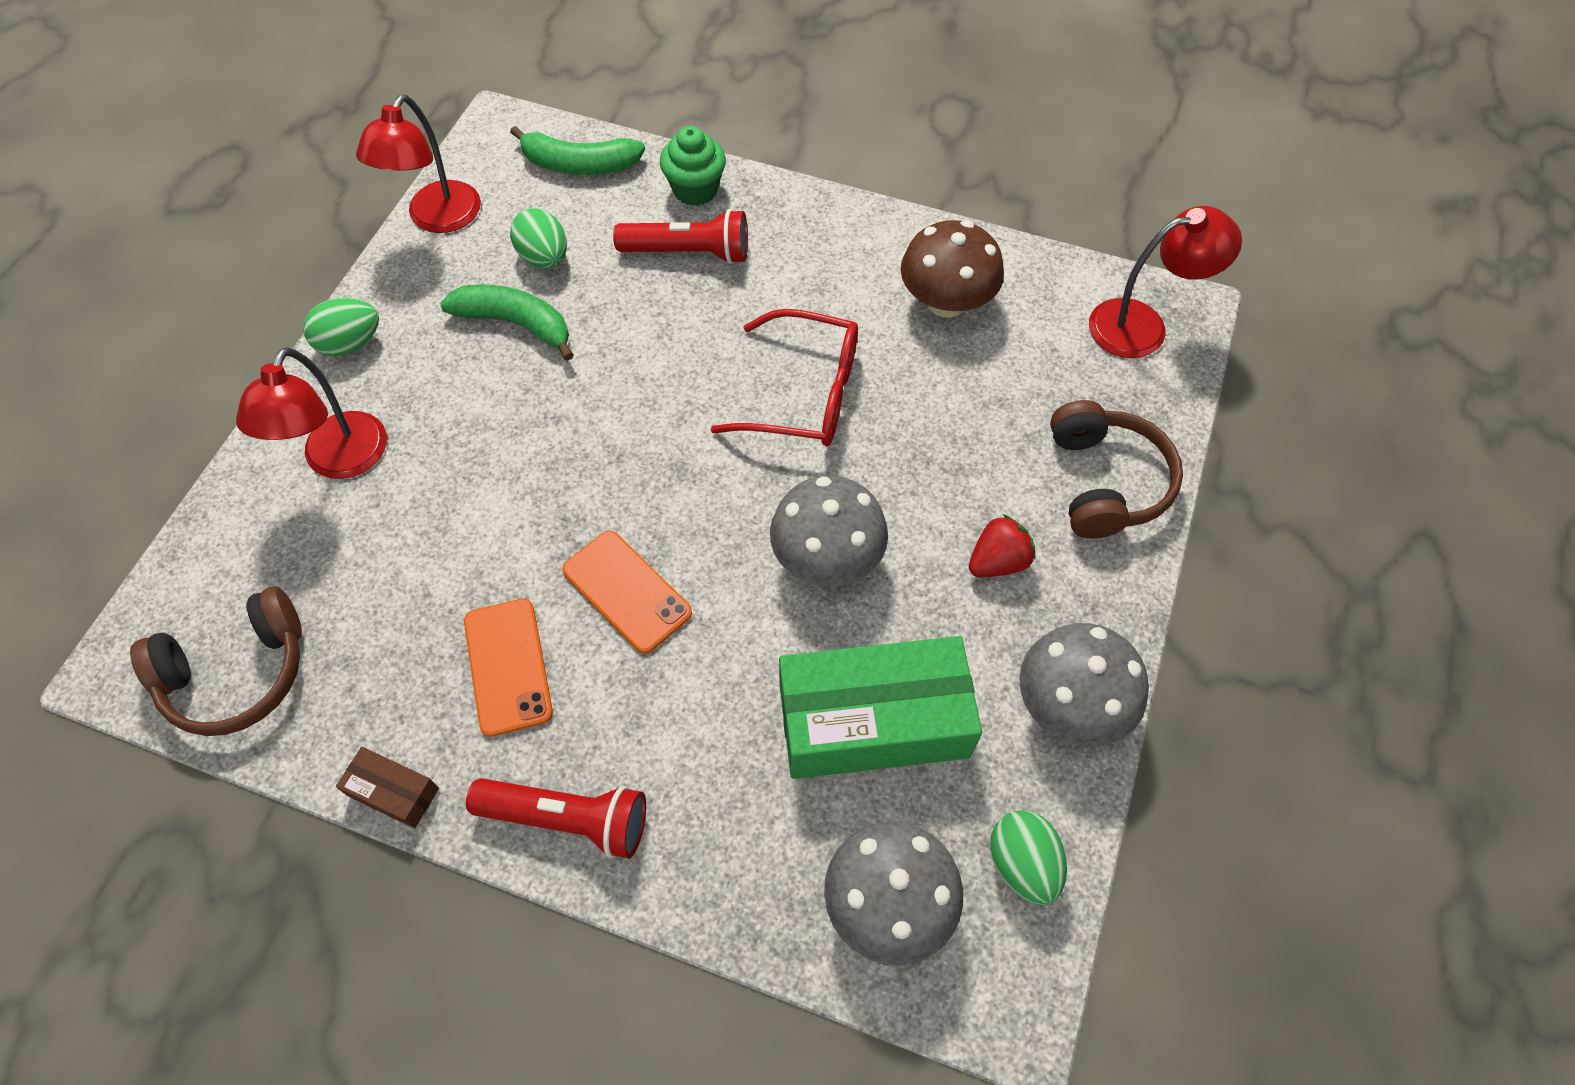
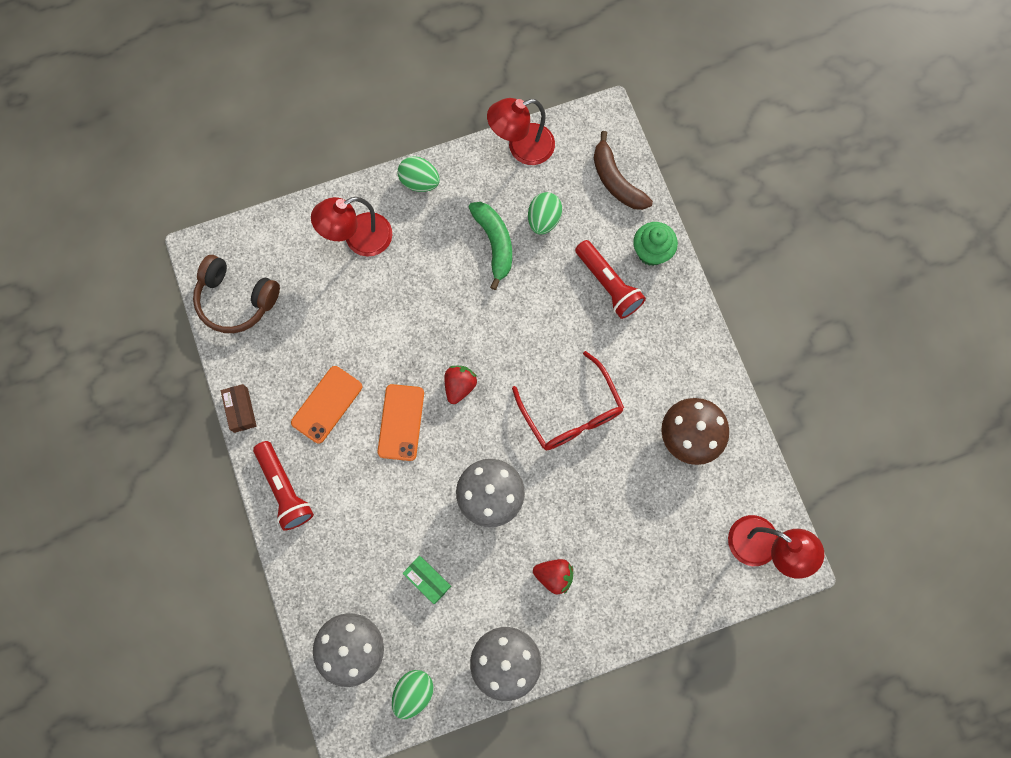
camera: 50 degrees right, 15 degrees up
(579, 165) = (616, 181): green banana -> brown banana
(649, 488) = (459, 386): none -> red strawberry
(873, 721) = (427, 580): green box -> green box, size x0.43
(1105, 482) = (643, 595): brown headphones -> none

